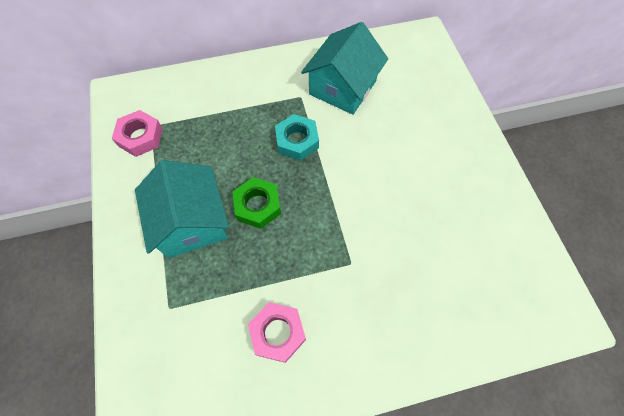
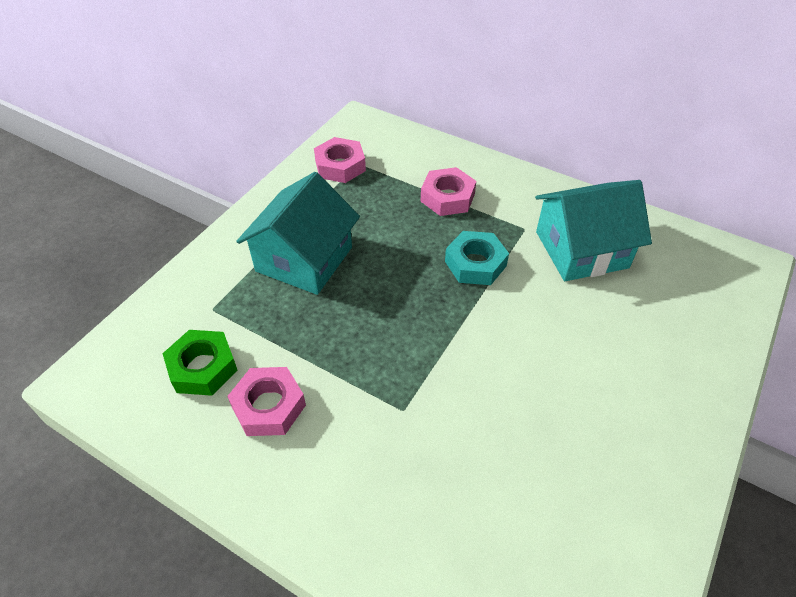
camera: 45 degrees right, 15 degrees down
(236, 108) = (447, 197): none -> pink nut
(257, 205) = (374, 289): green nut -> green nut (203, 367)

